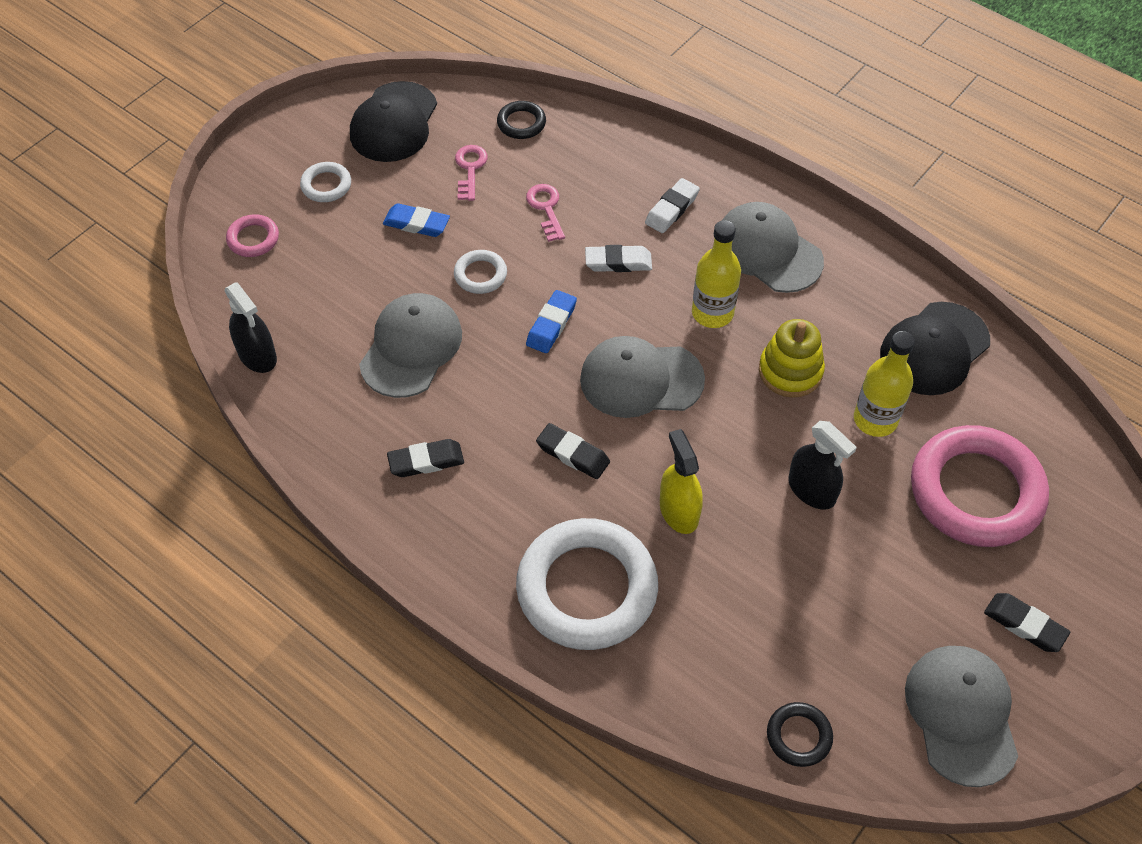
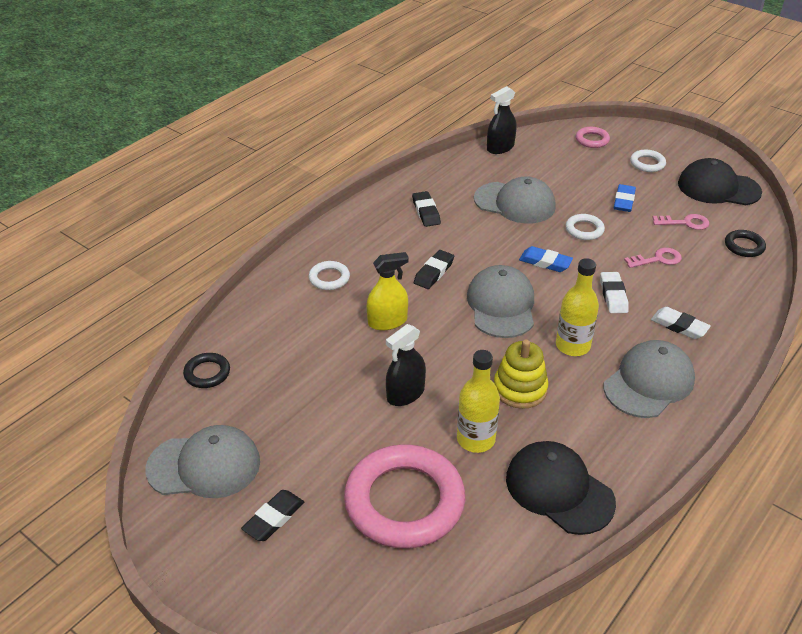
camera: 90 degrees right, 15 degrees down
(587, 589) = (329, 278): white ring -> white ring, size x0.44

